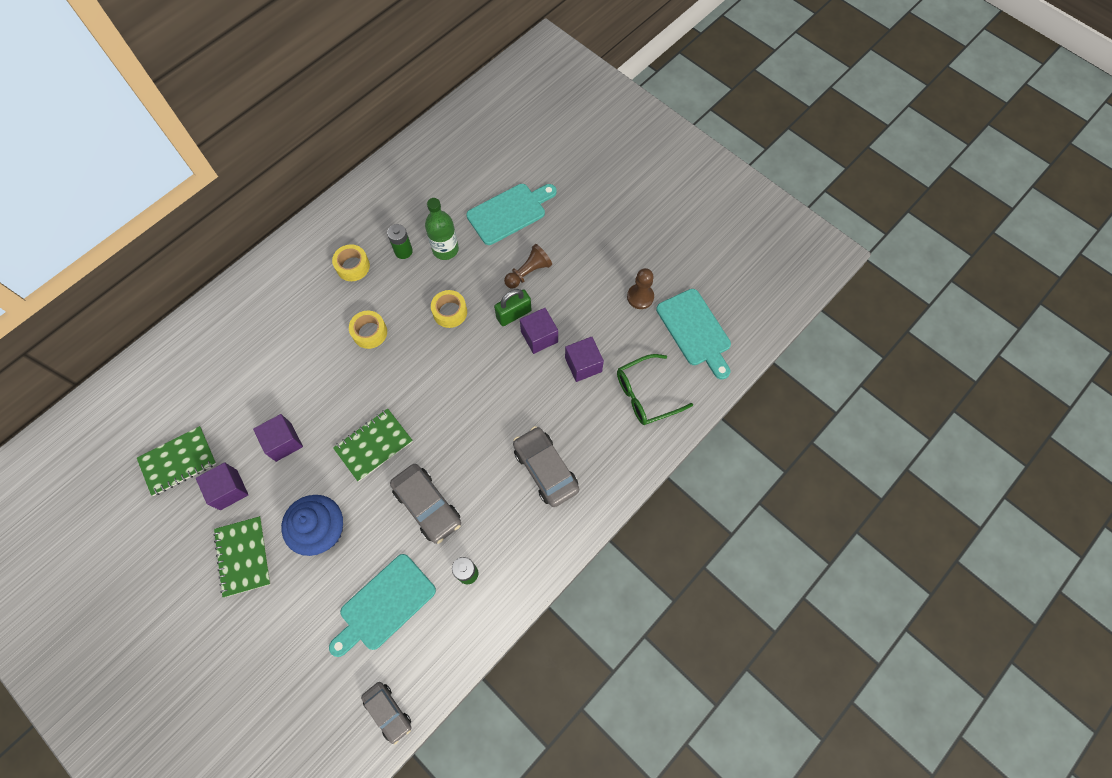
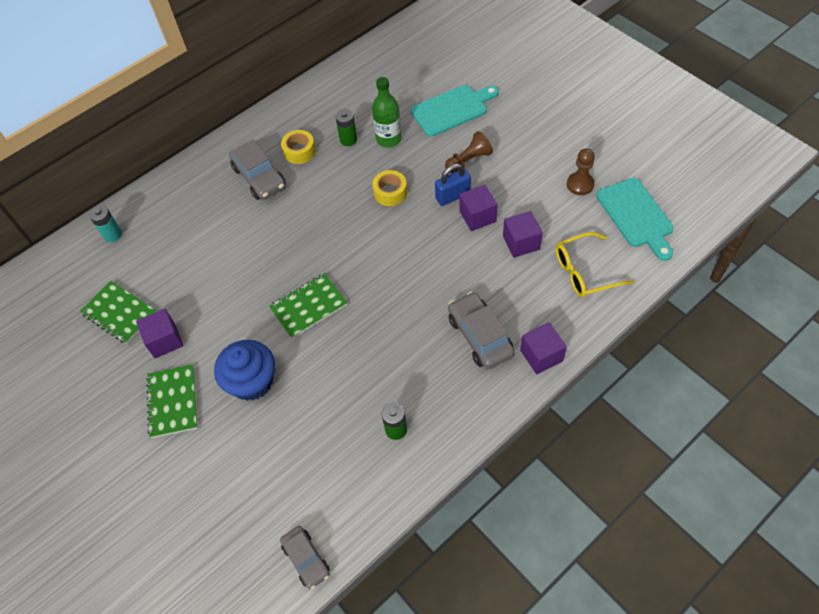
camera: 10 degrees right, 10 degrees down
(162, 371) = (113, 235): none -> turquoise battery
(178, 461) = (119, 313): green notebook -> green notebook turned 60 degrees clockwise
(283, 442) = (221, 300): purple cube -> purple cube (541, 355)
(370, 332) = (311, 208): yellow tape -> none
(384, 605) = (309, 455): turquoise cutting board -> none
(427, 506) = (358, 364): grey car -> grey car (259, 177)
(513, 314) = (453, 196): green padlock -> blue padlock
(645, 395) = (584, 272): green glasses -> yellow glasses

